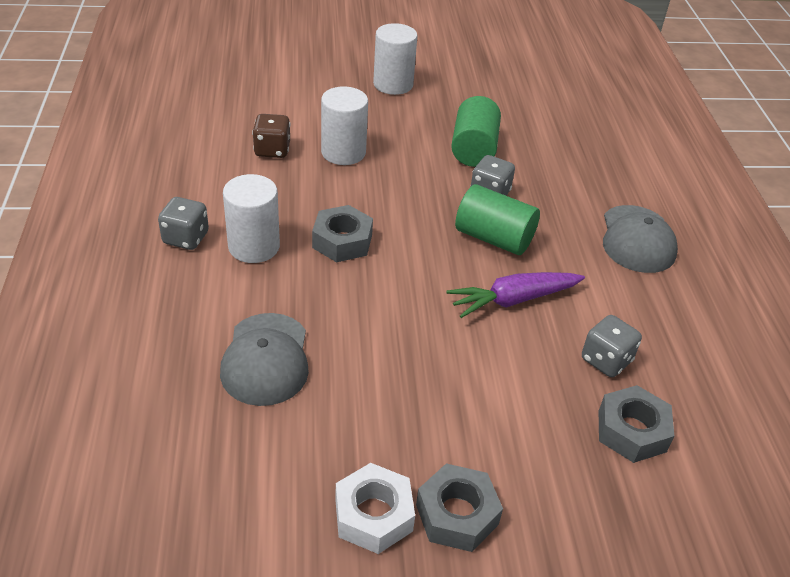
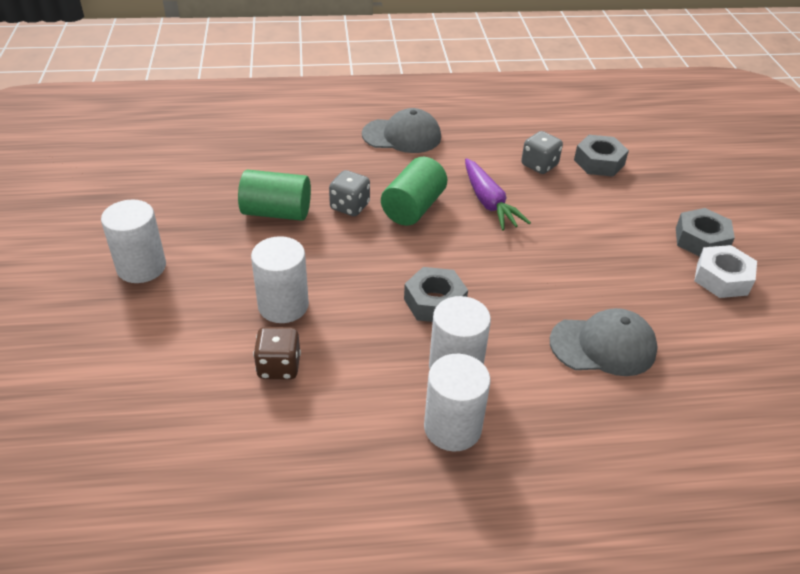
camera: 90 degrees left, 0 degrees up
(186, 238) = (452, 428): grey dice -> white cylinder

